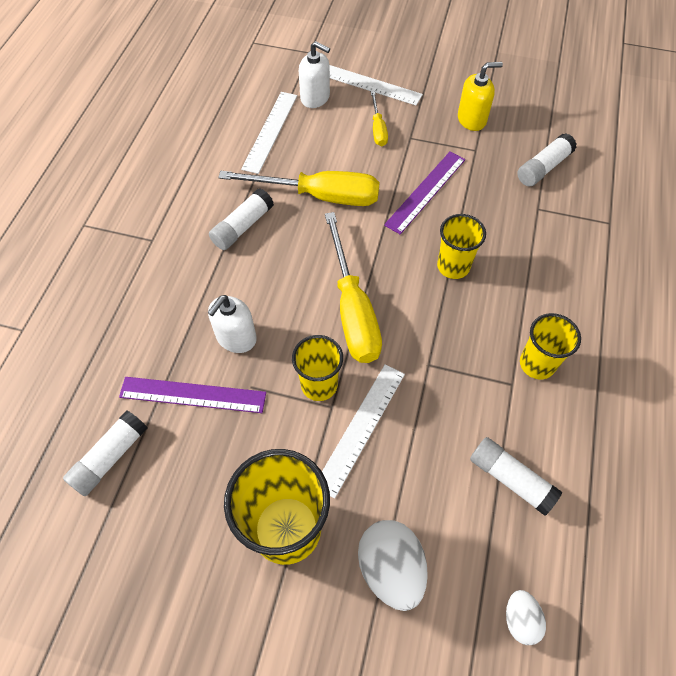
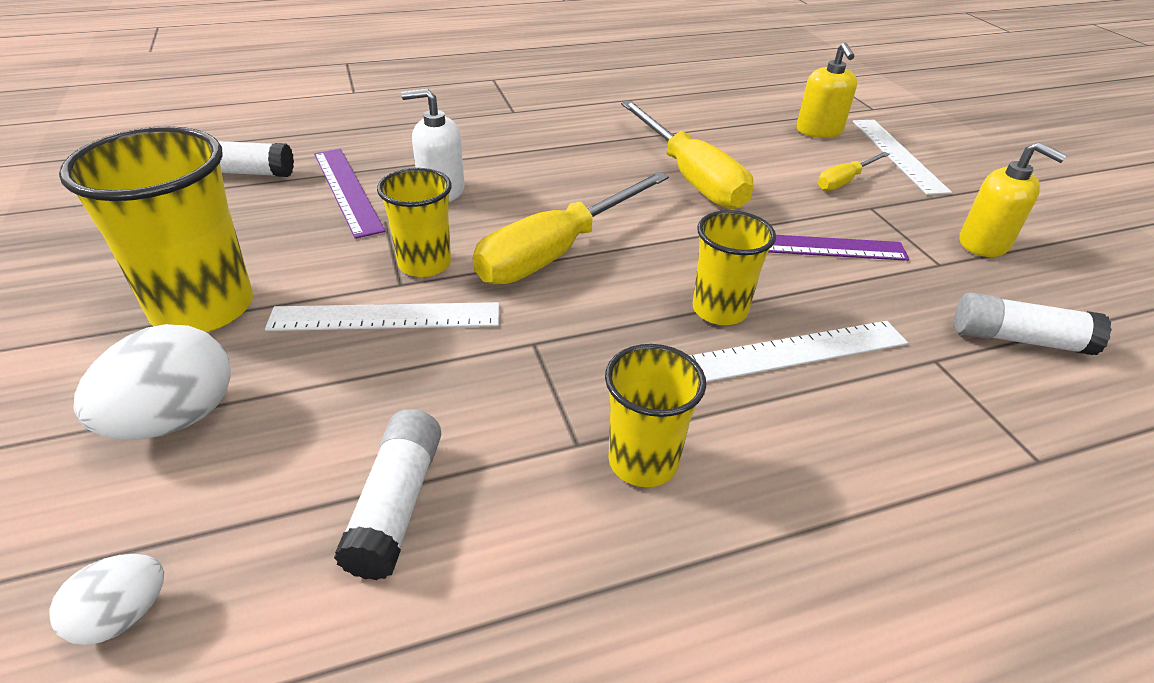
camera: 55 degrees right, 20 degrees down
(242, 227) = (588, 148): white glue stick -> none
(270, 131) = (731, 122): white ruler -> white ruler (797, 351)
(315, 98) = (819, 131): white soap dispenser -> yellow soap dispenser

